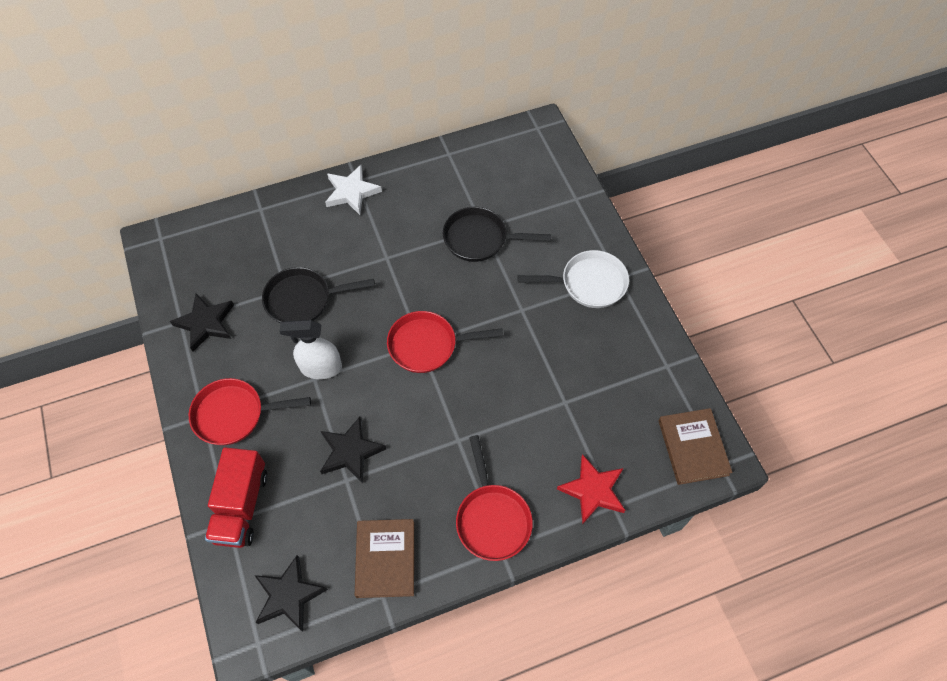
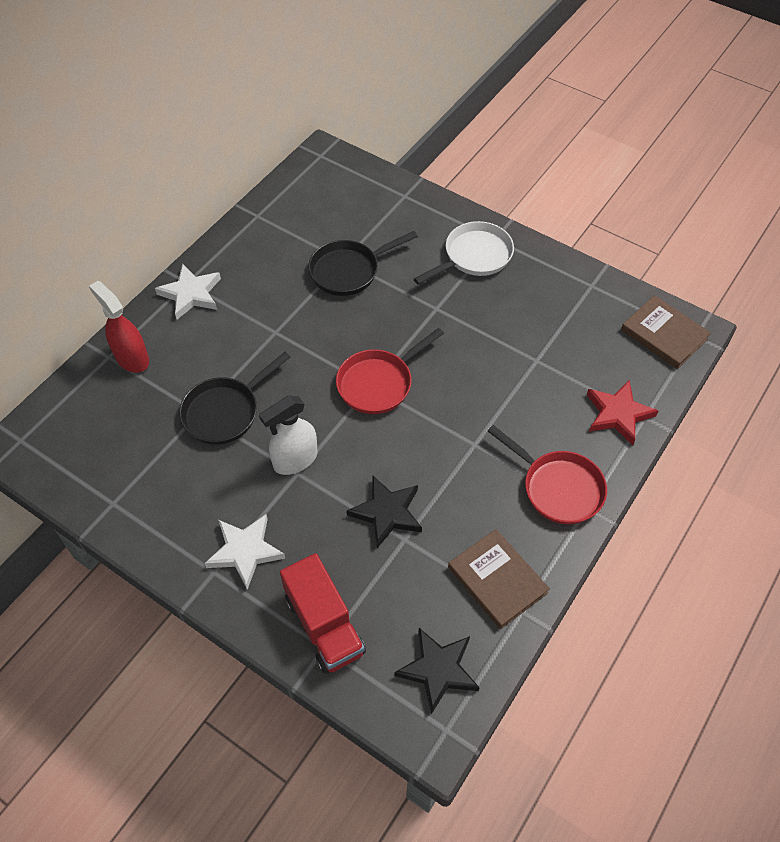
camera: 35 degrees left, 5 degrees down
(205, 323) = (141, 489): black star -> none
(234, 414) = (245, 551): red pan -> white star
(274, 219) = (132, 358): none -> red spray bottle

